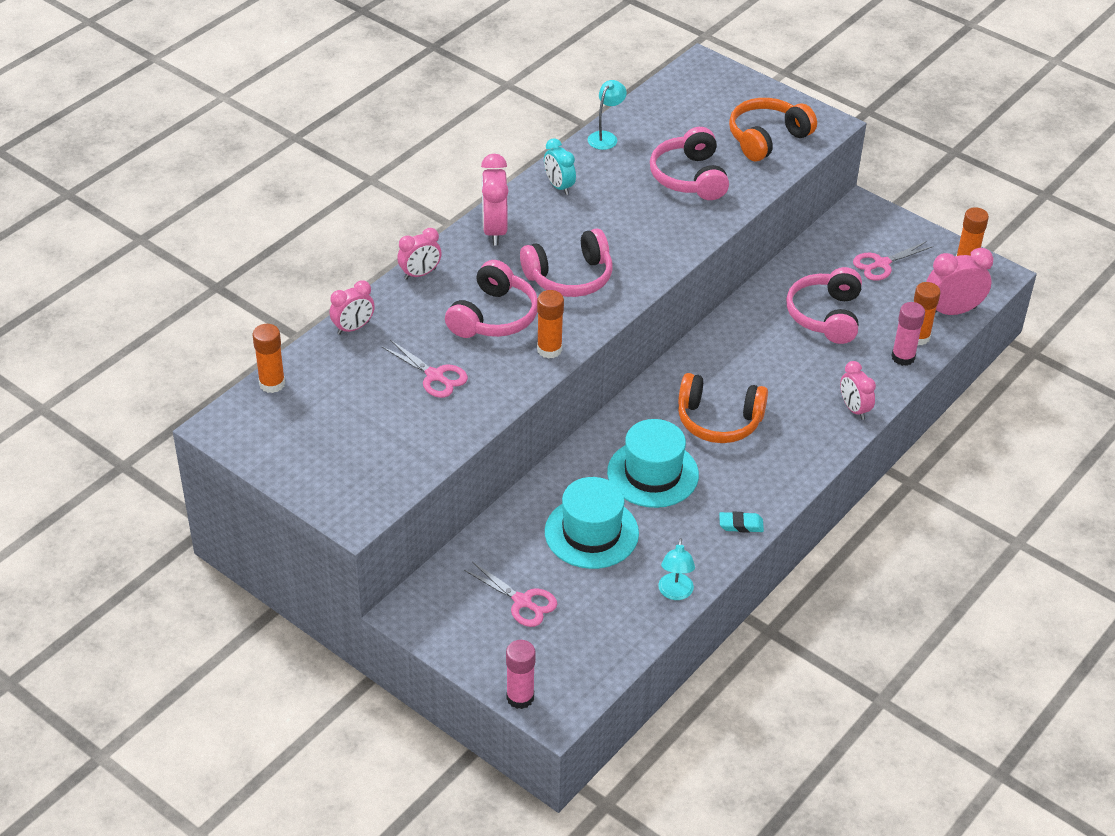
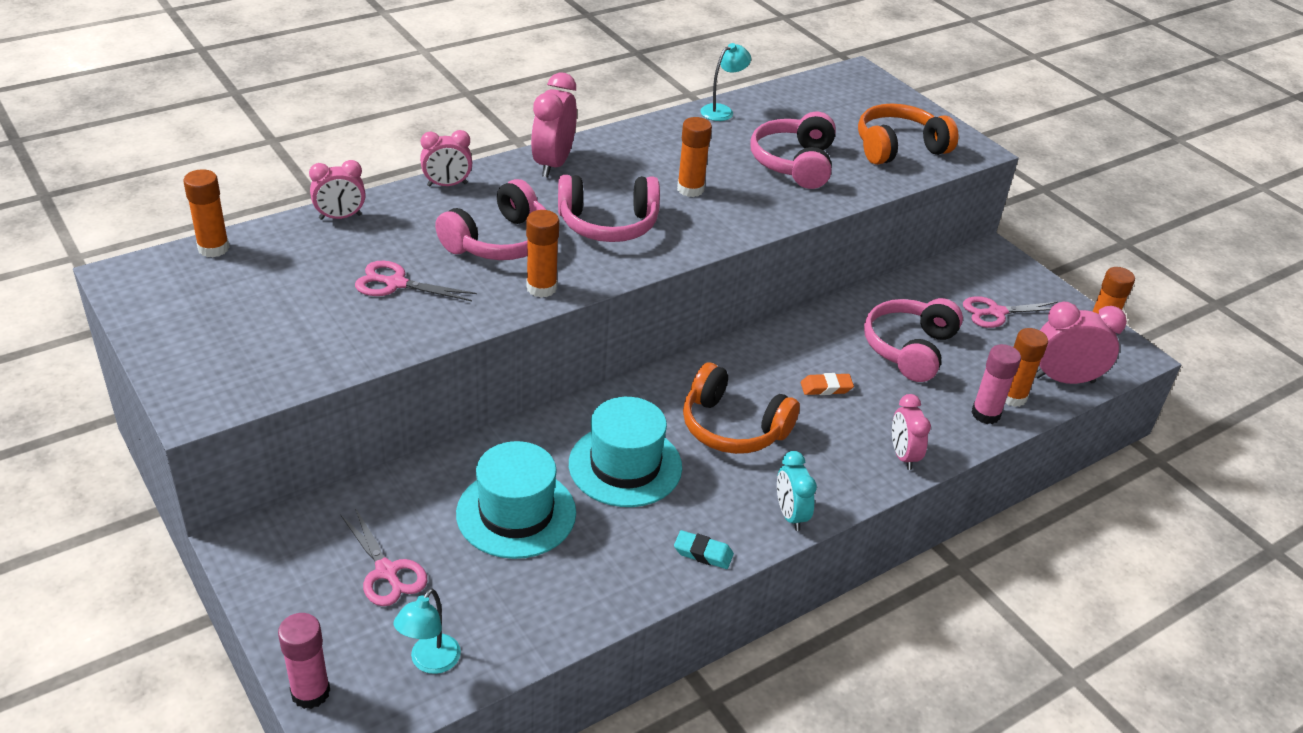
camera: 15 degrees right, 5 degrees down
(435, 376) = (395, 283): pink scissors -> pink scissors turned 135 degrees clockwise
(559, 186) = (646, 141): turquoise clock -> turquoise clock (790, 515)
(618, 226) = (690, 189): none -> orange glue stick
(675, 593) = (579, 614): turquoise lamp -> turquoise lamp (430, 662)
(775, 367) = (826, 387): none -> orange eraser

